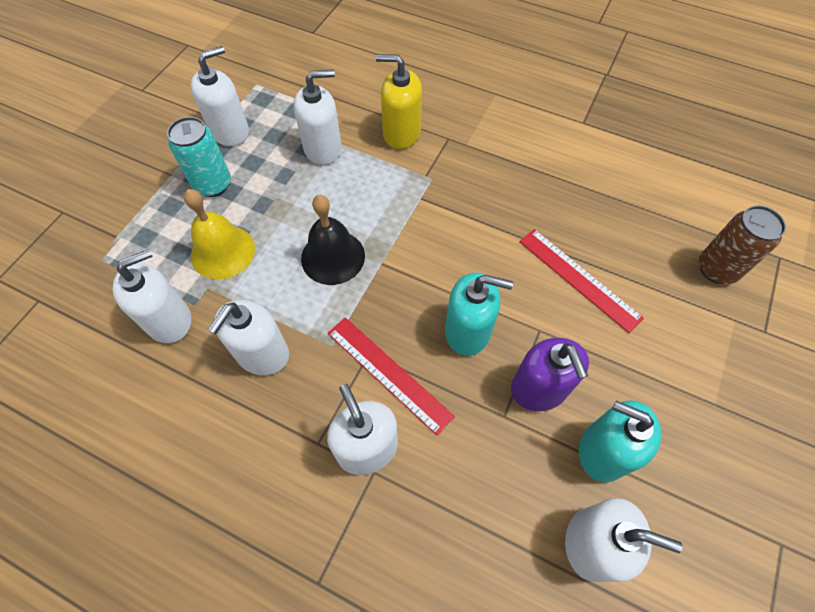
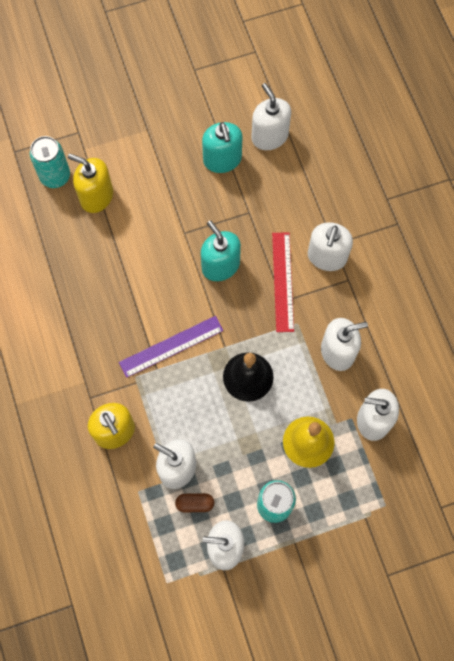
camera: 135 degrees left, 10 degrees up
(283, 138) = (195, 503): none -> brown capsule
(429, 223) = (171, 346): none -> purple ruler
(539, 388) = (218, 208): purple soap dispenser -> none
(579, 278) = (131, 238): red ruler -> none
(659, 286) = (96, 196): none -> yellow soap dispenser
(717, 269) = (55, 176): brown can -> turquoise can

